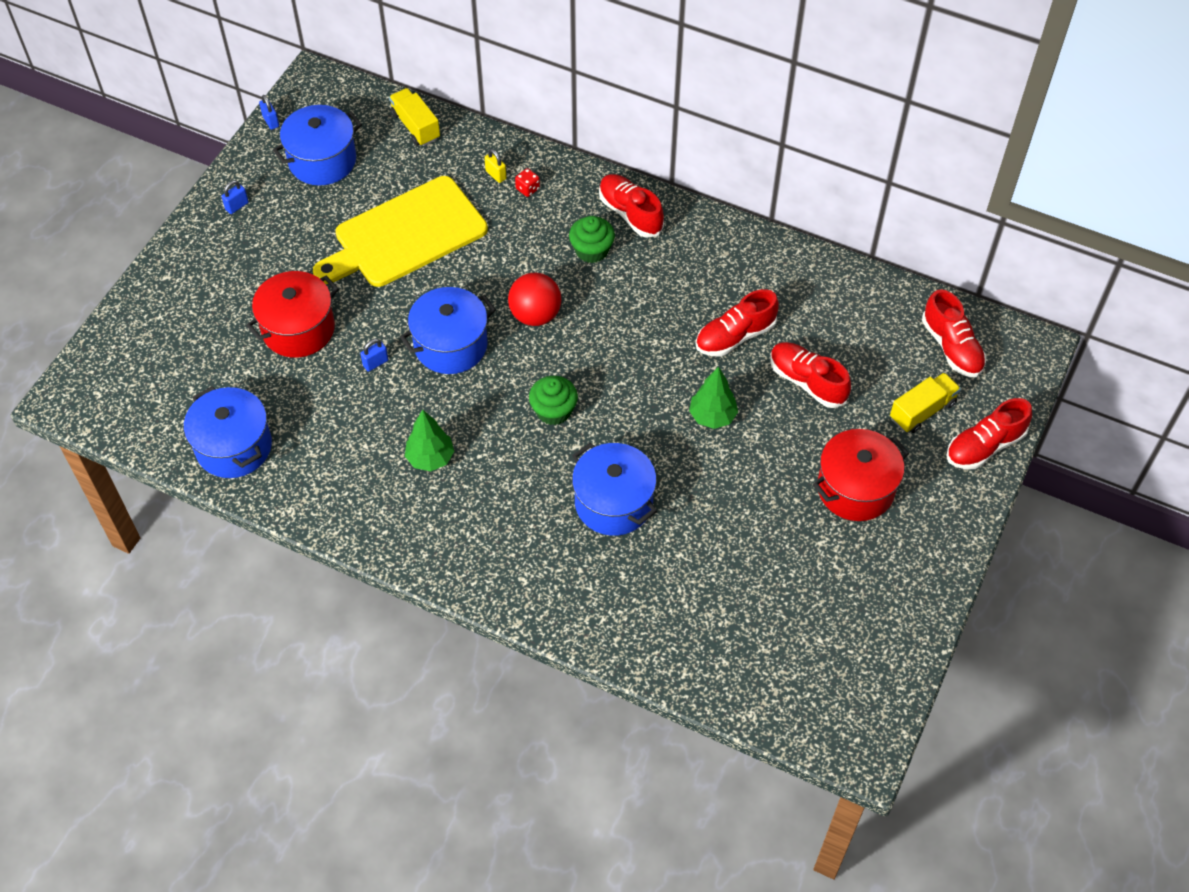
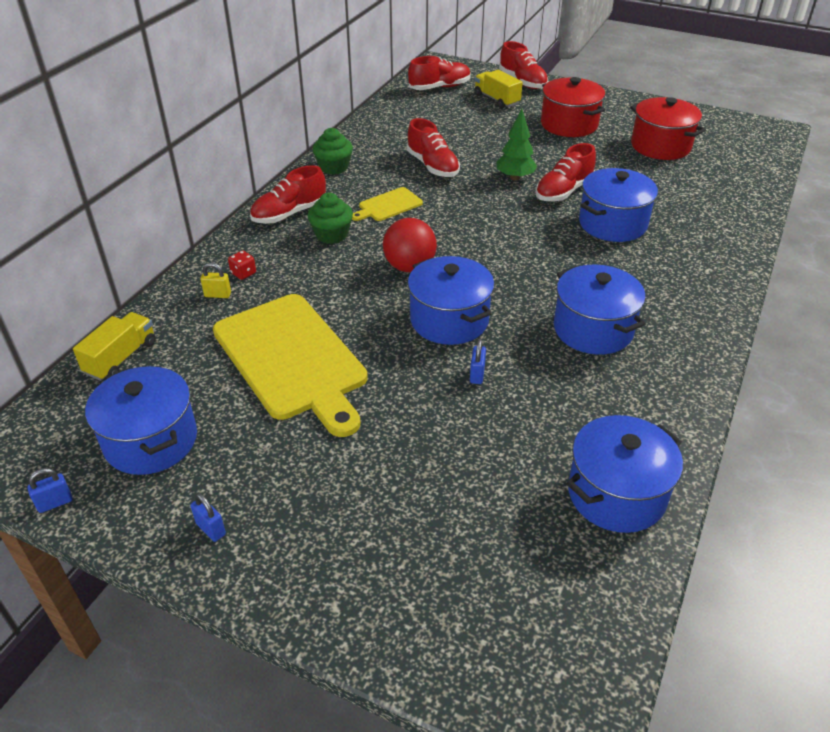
camera: 90 degrees left, 15 degrees down
(298, 329) = (430, 445): red pot -> red pot (660, 146)
(375, 363) = (477, 375): blue padlock -> blue padlock turned 45 degrees clockwise
(415, 126) = (121, 358): yellow truck -> yellow truck turned 150 degrees clockwise
(430, 458) = (593, 329): green tree -> blue pot
(496, 175) = (218, 295): yellow padlock -> yellow padlock turned 45 degrees clockwise
(553, 411) = (522, 255): green cupcake -> green cupcake (334, 167)
(648, 295) = (388, 205): none -> yellow cutting board
(807, 382) = (475, 138): red shoe -> red shoe (563, 191)

